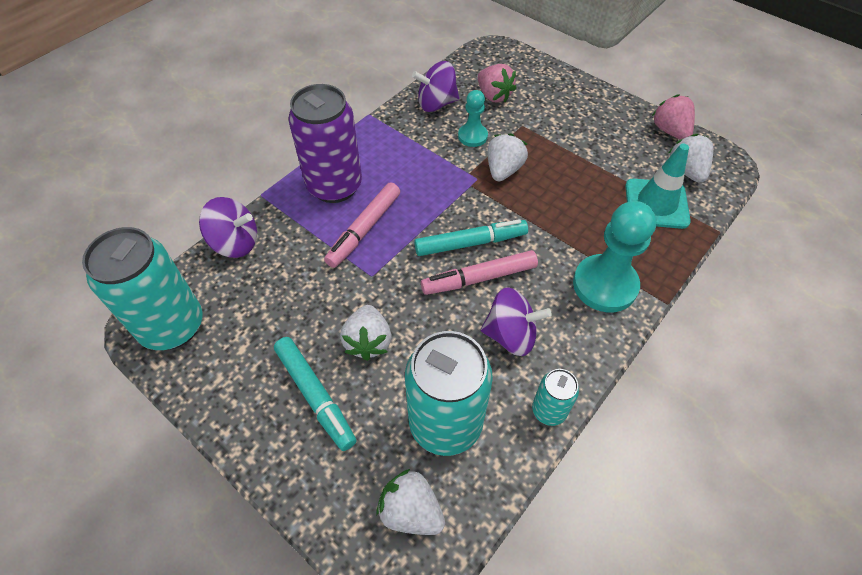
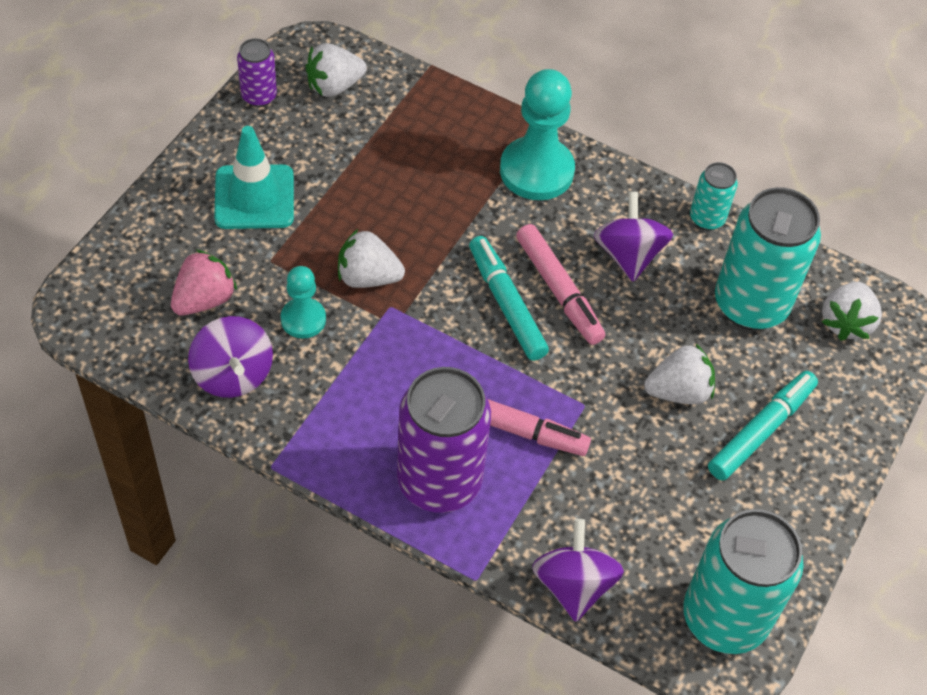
camera: 105 degrees left, 0 degrees up
(656, 204) = (398, 118): turquoise traffic cone -> turquoise traffic cone (254, 197)
(670, 131) = (259, 96): pink strawberry -> purple can

